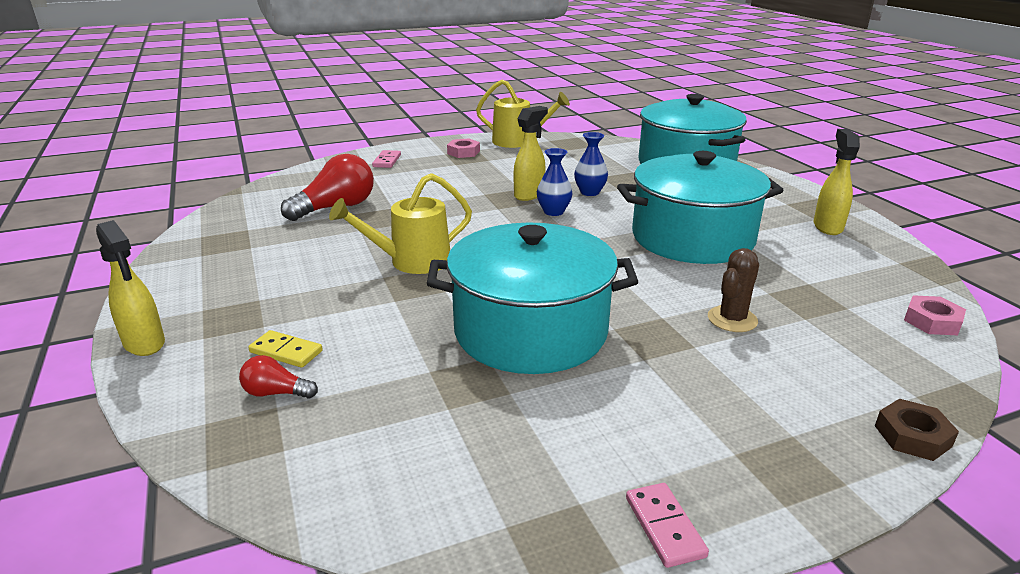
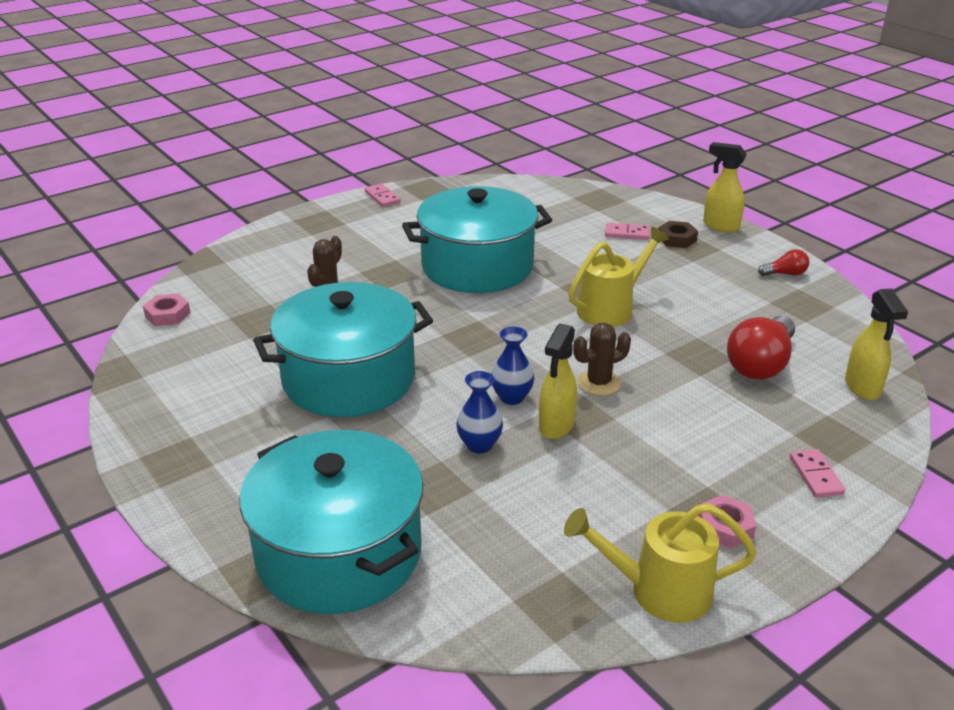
camera: 165 degrees right, 5 degrees up
(276, 393) = (605, 215): red light bulb -> red light bulb (785, 274)
(286, 352) = (627, 233): yellow domino -> pink domino
(477, 212) = (599, 383): none -> brown cactus
(827, 227) = (184, 422): yellow spray bottle -> yellow spray bottle (862, 388)
(912, 436) = (243, 242): brown nut -> brown nut (677, 239)

